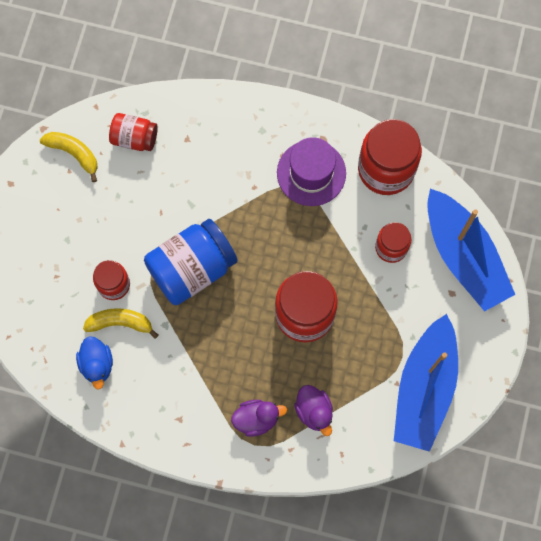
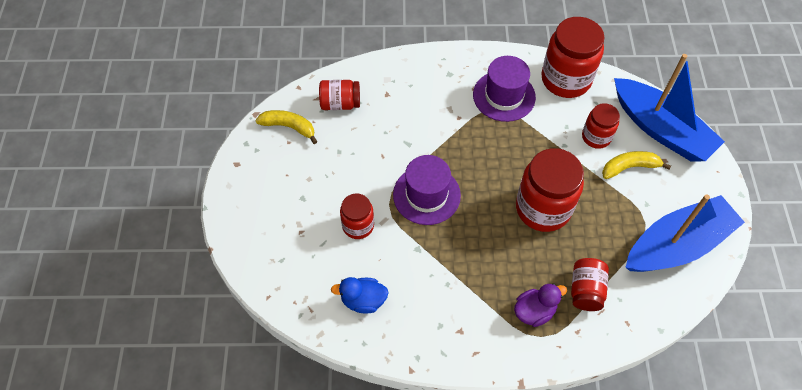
camera: 15 degrees left, 15 degrees down
(97, 364) = (363, 300): blue duck -> blue duck turned 120 degrees clockwise
(120, 323) = (374, 257): yellow banana -> yellow banana (629, 167)
(192, 269) = (426, 195): blue jar -> purple hat
(314, 411) = (585, 290): purple duck -> red jar
(424, 389) = (677, 245): blue boat -> blue boat turned 120 degrees counterclockwise

